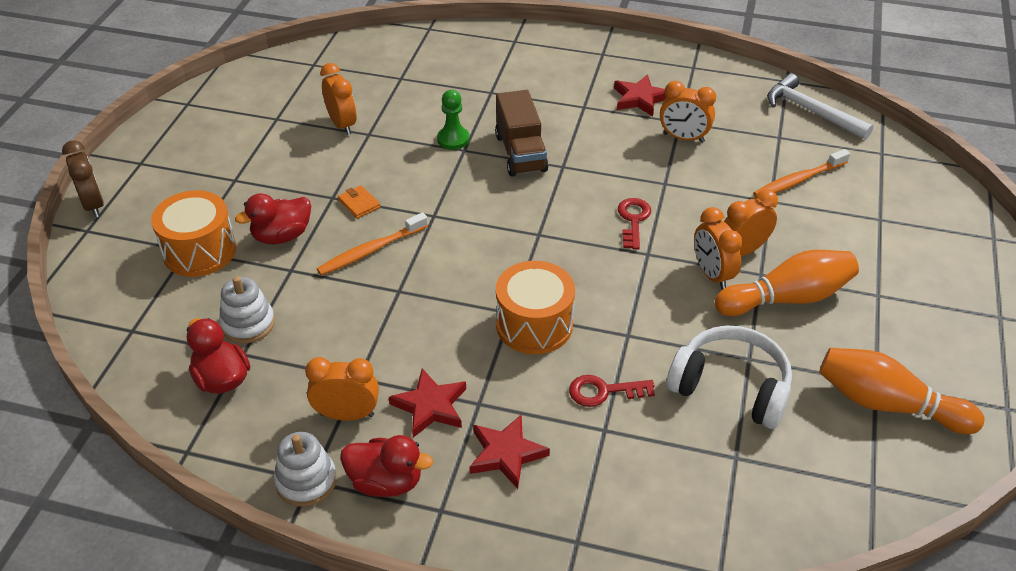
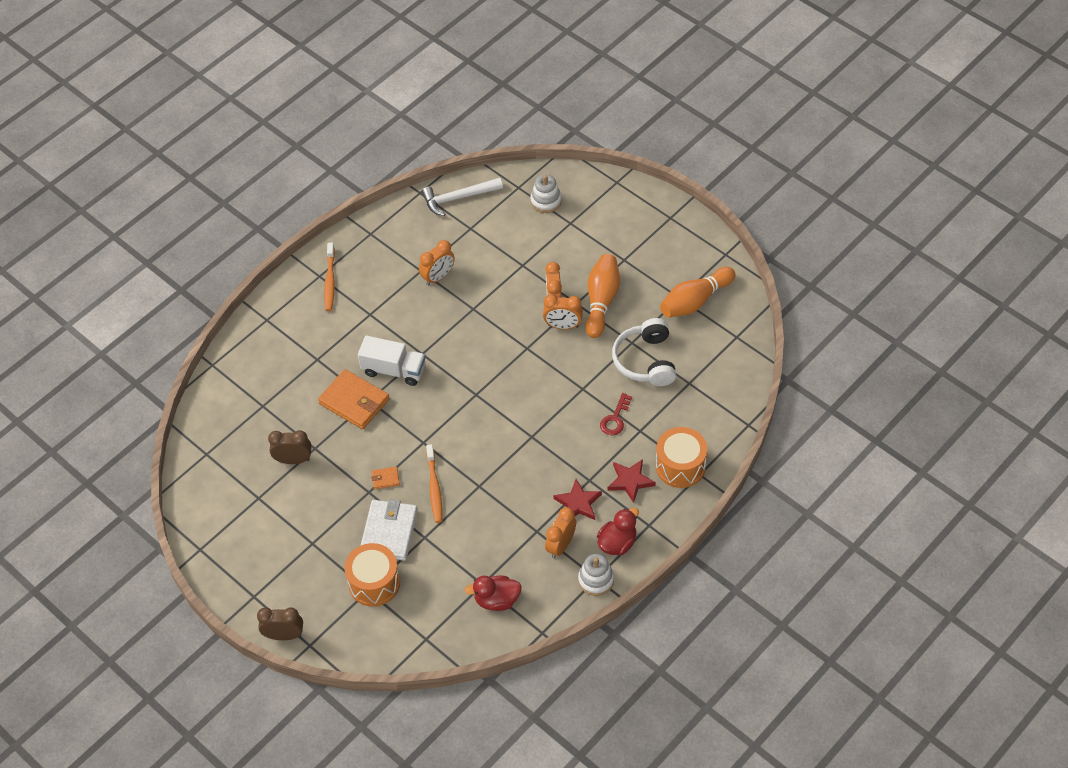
camera: 60 degrees left, 10 degrees up
(248, 324) = (459, 574): white stacking toy -> white stacking toy (546, 201)
(282, 236) = (389, 532): red duck -> white wallet
(342, 124) = (293, 460): orange clock -> brown clock
(453, 139) = (354, 401): green pawn -> orange wallet
(520, 153) = (394, 370): brown truck -> white truck
(534, 325) = (548, 429): orange drum -> orange drum (680, 466)
(633, 220) = (495, 340): red key -> none
(640, 99) = (383, 279): red star -> none
(731, 387) = (645, 361): white headphones -> white headphones turned 60 degrees counterclockwise
(798, 180) = (514, 241): orange toothbrush -> orange toothbrush (330, 281)

